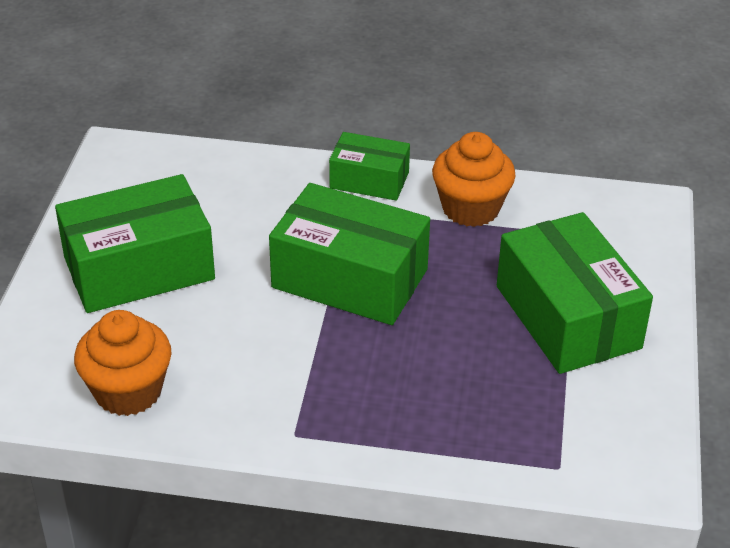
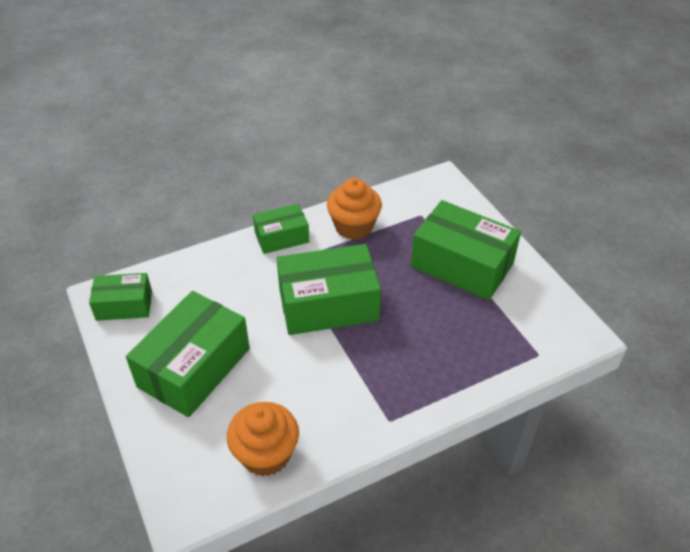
camera: 35 degrees left, 5 degrees up
(128, 171) = (124, 305): none -> green box

